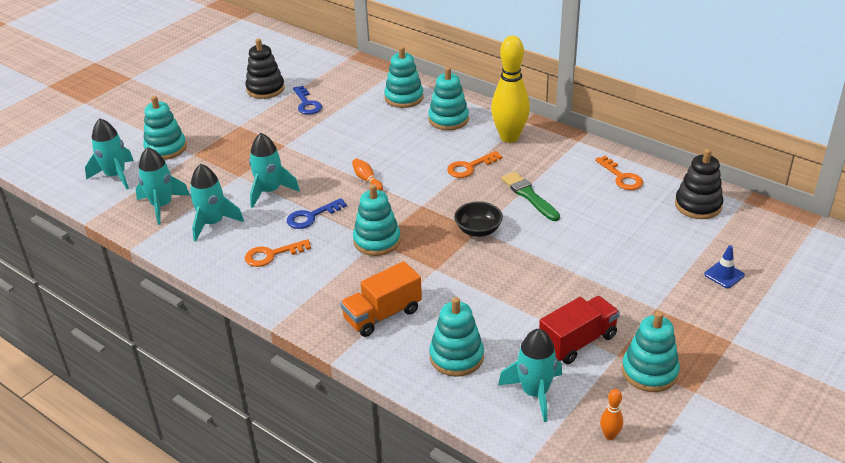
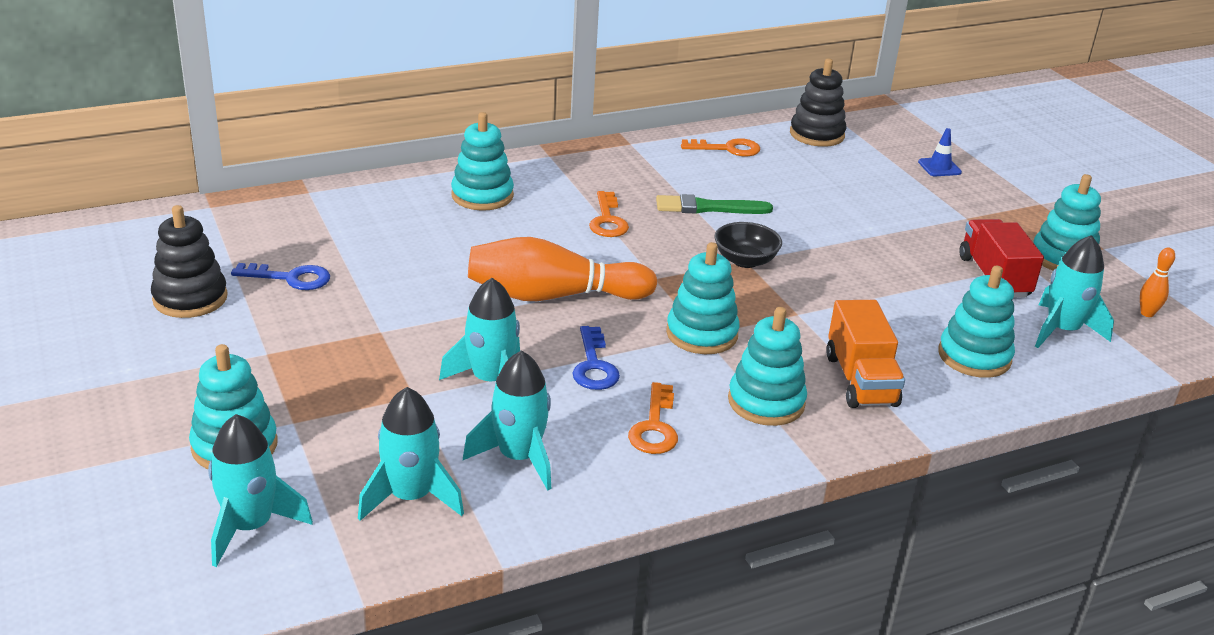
camera: 65 degrees left, 5 degrees down
(367, 180) = (553, 296): orange bowling pin -> orange bowling pin, size x2.40
(404, 98) = (385, 205): turquoise stacking toy -> turquoise stacking toy (766, 402)
(509, 137) = (573, 175): yellow bowling pin -> none

